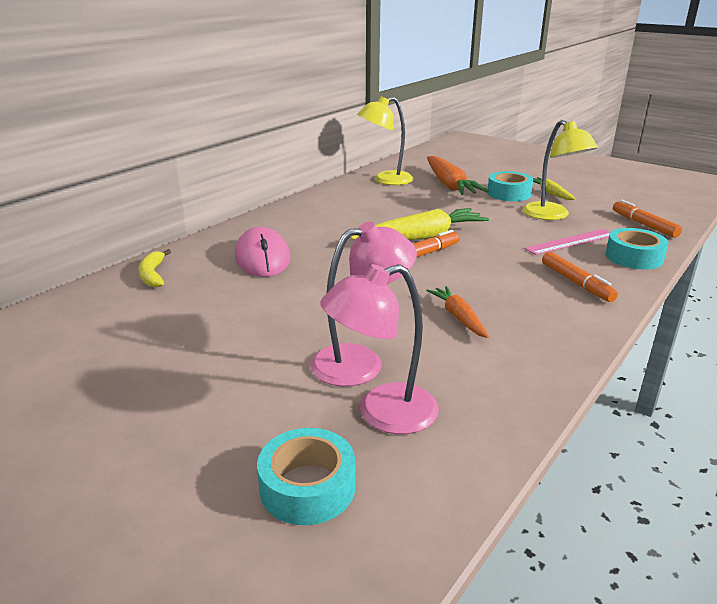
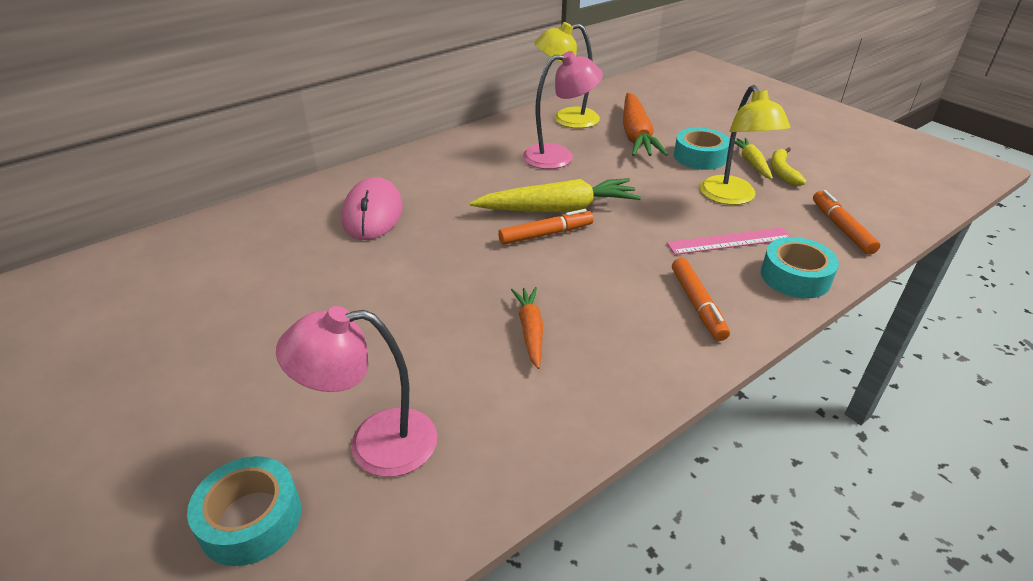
camera: 15 degrees right, 10 degrees up
(152, 275) = (255, 220): yellow banana -> yellow banana (782, 172)
(361, 361) = (392, 371): pink lamp -> pink lamp (559, 156)

